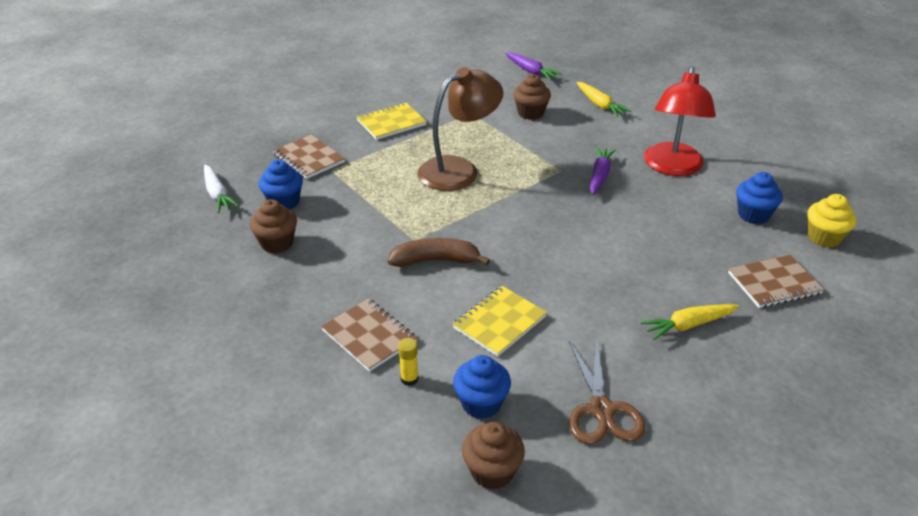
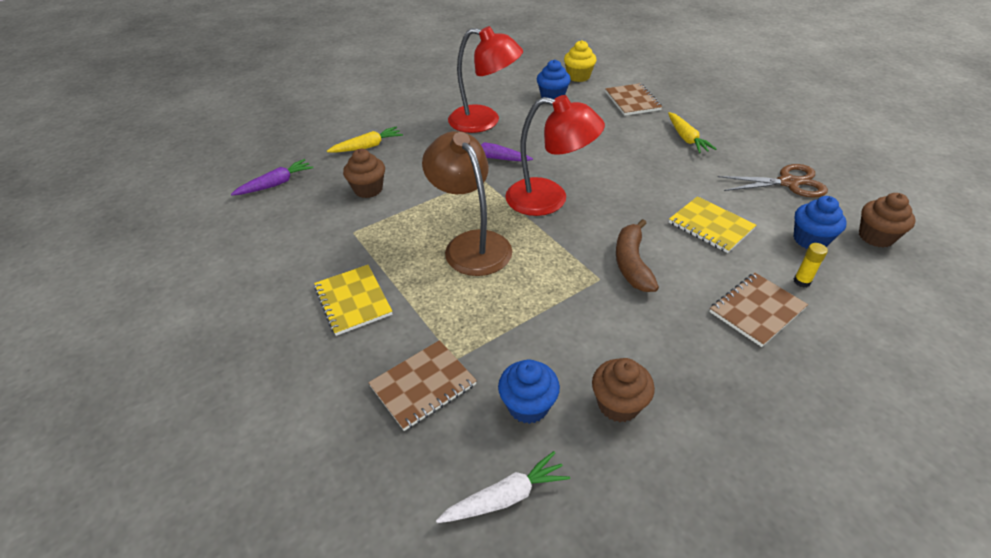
camera: 85 degrees left, 5 degrees up
(532, 212) = (549, 199): none -> red lamp

